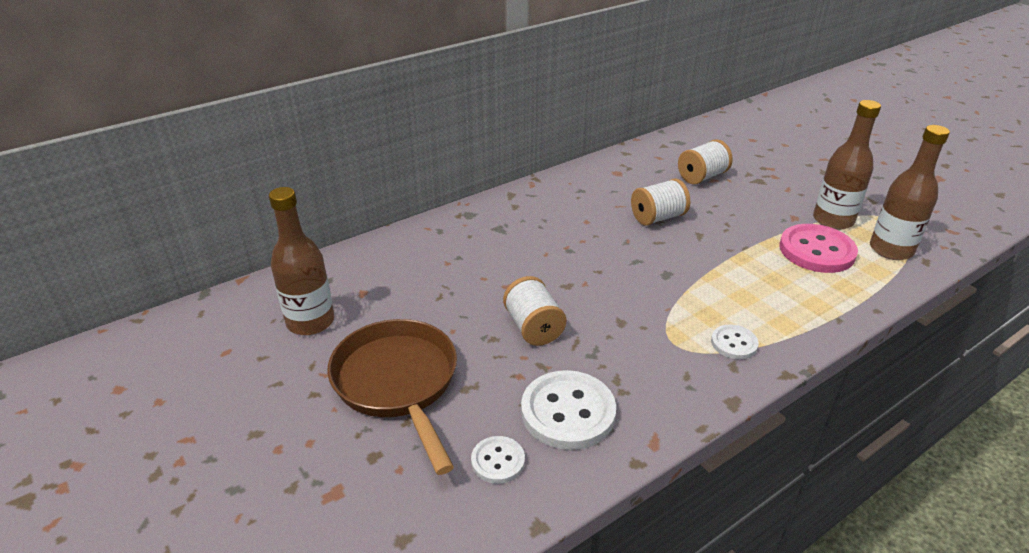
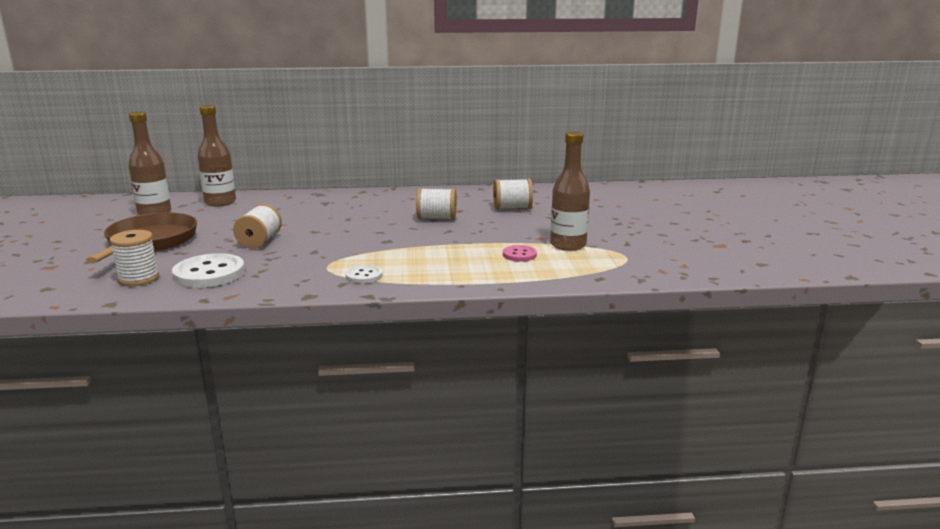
camera: 30 degrees right, 15 degrees down
(498, 461) = (139, 279): white button -> white spool
(816, 251) = (519, 255): pink button -> pink button, size x0.53
(891, 250) = (582, 267): brown bottle -> brown bottle (220, 202)

